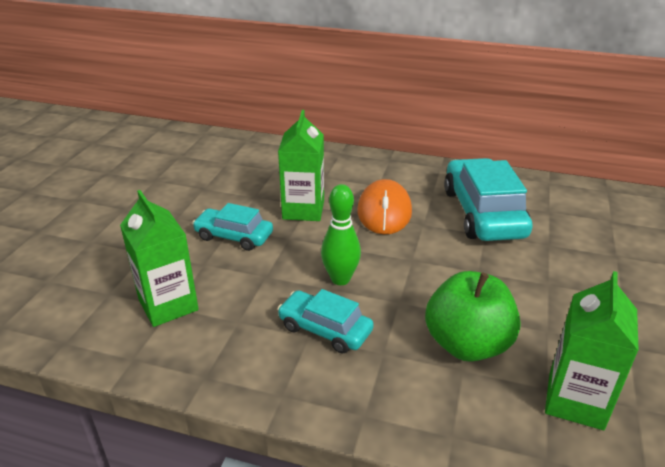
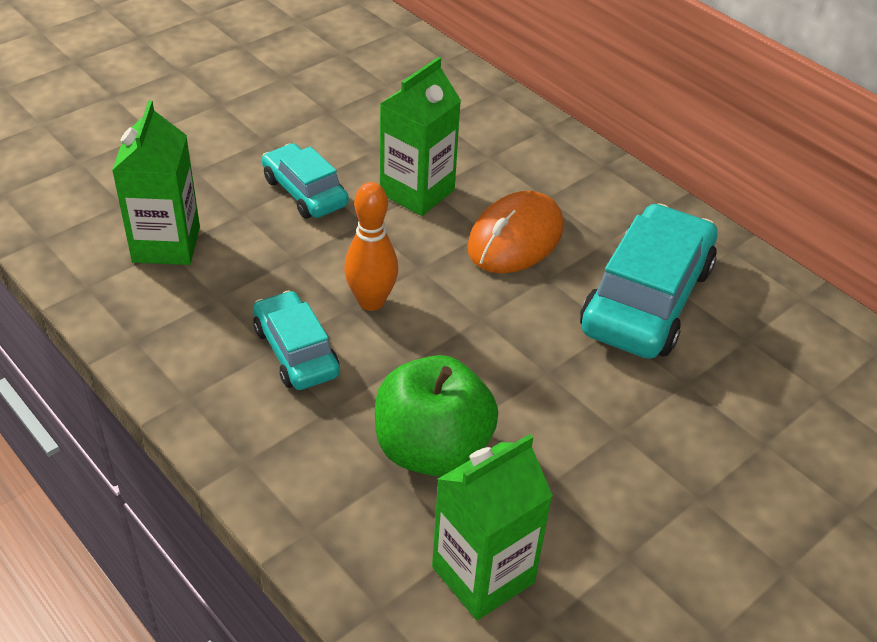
camera: 30 degrees right, 10 degrees up
(340, 279) = (371, 301): green bowling pin -> orange bowling pin

